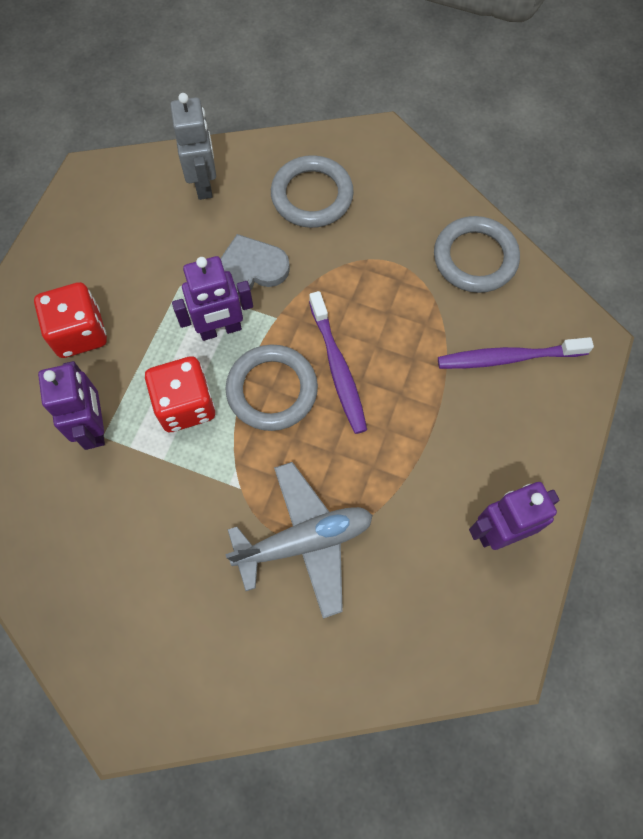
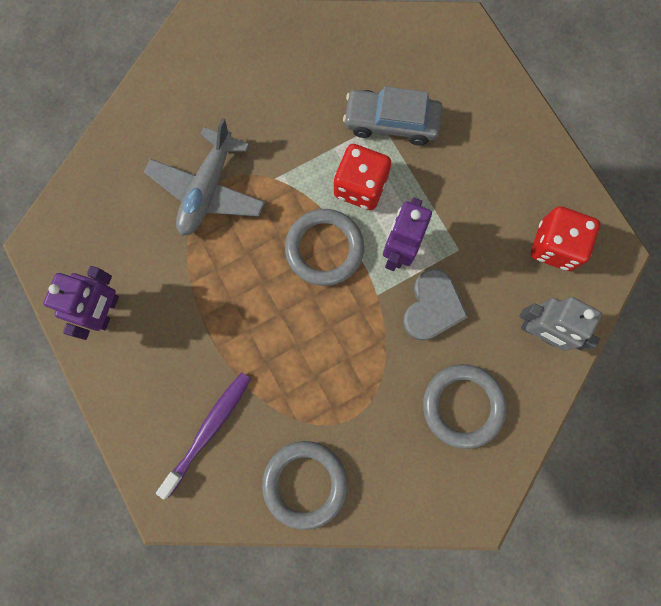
camera: 130 degrees right, 10 degrees up
(79, 333) = (472, 158): red dice -> red dice (554, 246)
(95, 427) = (391, 122): purple robot -> grey car
(338, 368) = (302, 304): purple toothbrush -> none

